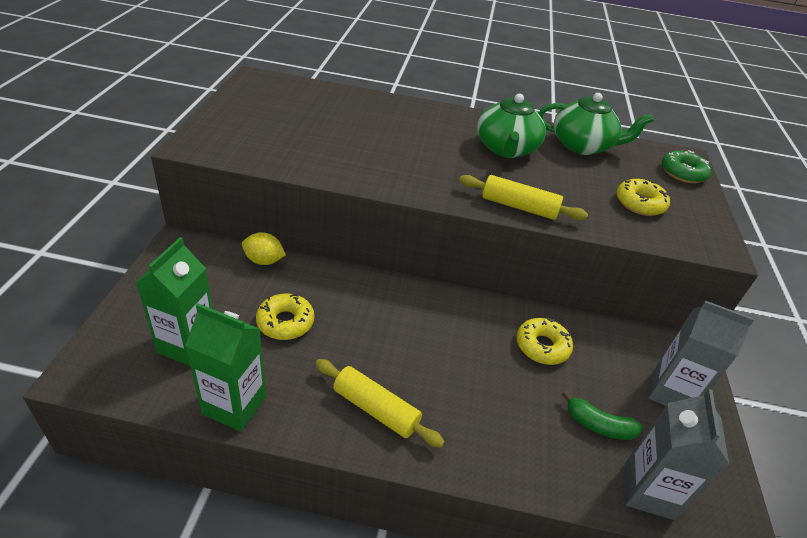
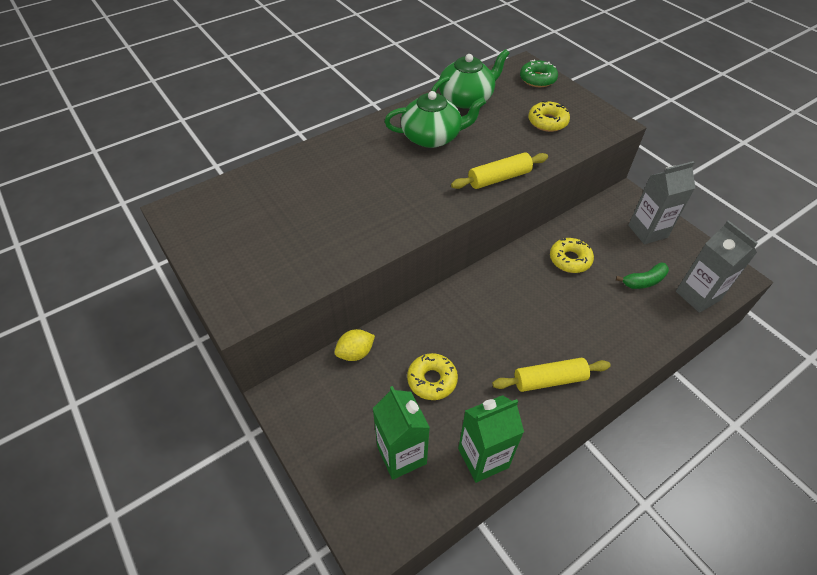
camera: 40 degrees left, 10 degrees up
(506, 149) = (432, 137): green teapot -> green teapot turned 60 degrees counterclockwise

